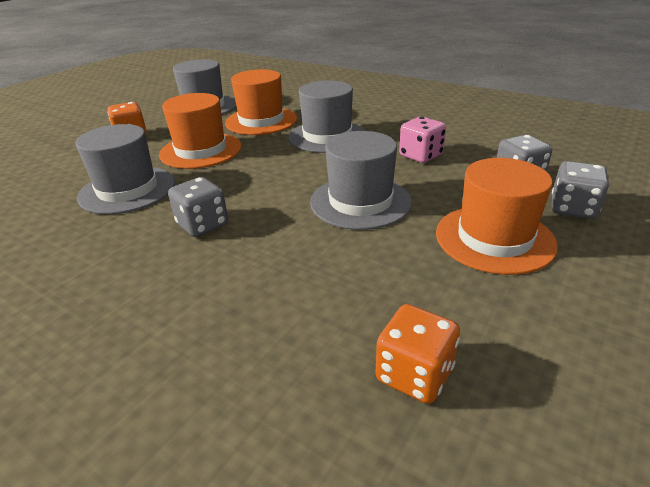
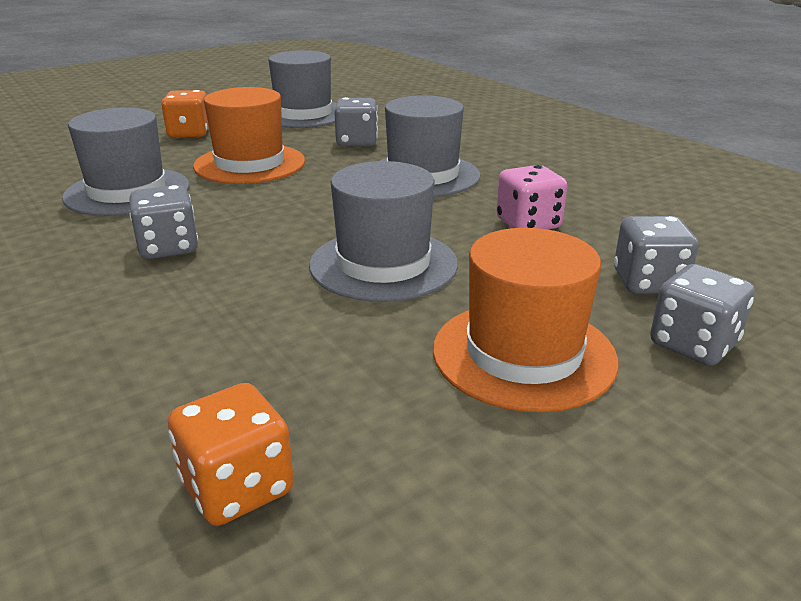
camera: 20 degrees right, 5 degrees down
(261, 121) = (357, 142): orange hat -> grey dice

